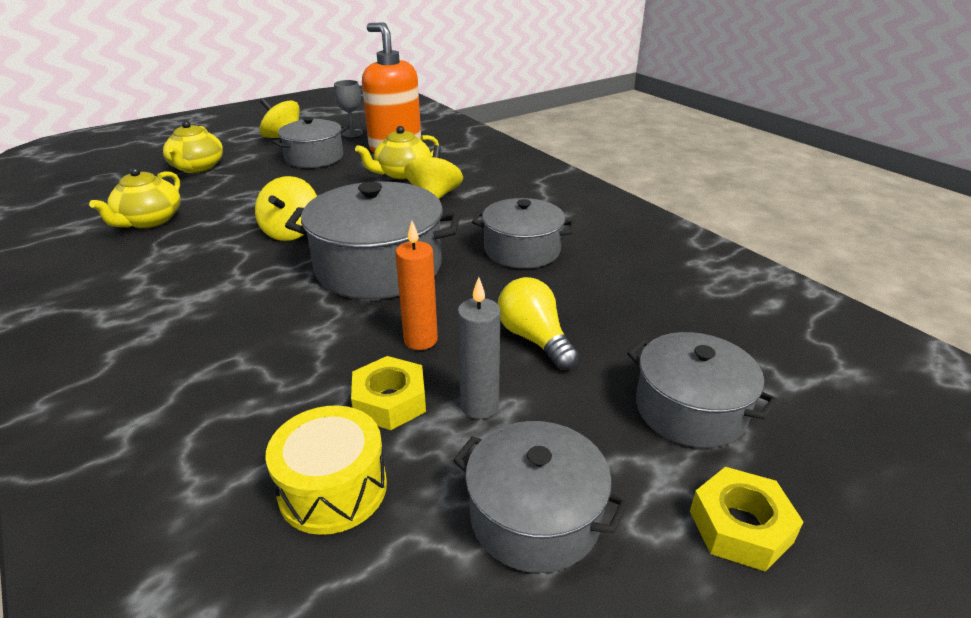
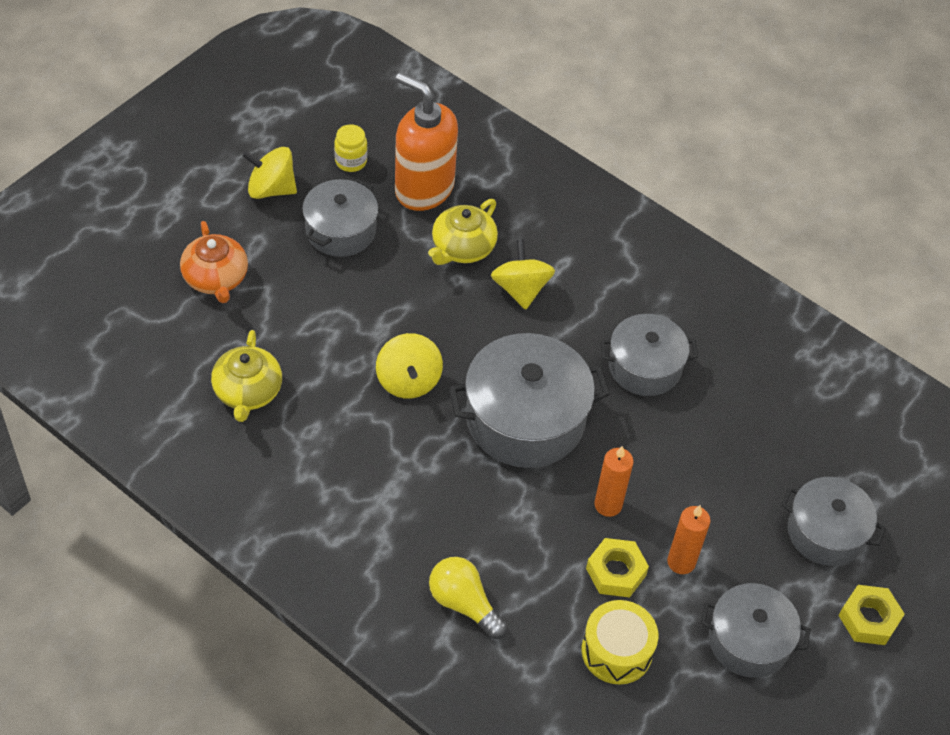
camera: 20 degrees left, 20 degrees up
(197, 167) = (216, 278): yellow teapot -> orange teapot
(352, 133) = (351, 161): grey goblet -> yellow jar
(479, 406) = (681, 562): grey candle -> orange candle
(534, 338) = (696, 484): yellow light bulb -> yellow light bulb (463, 603)

